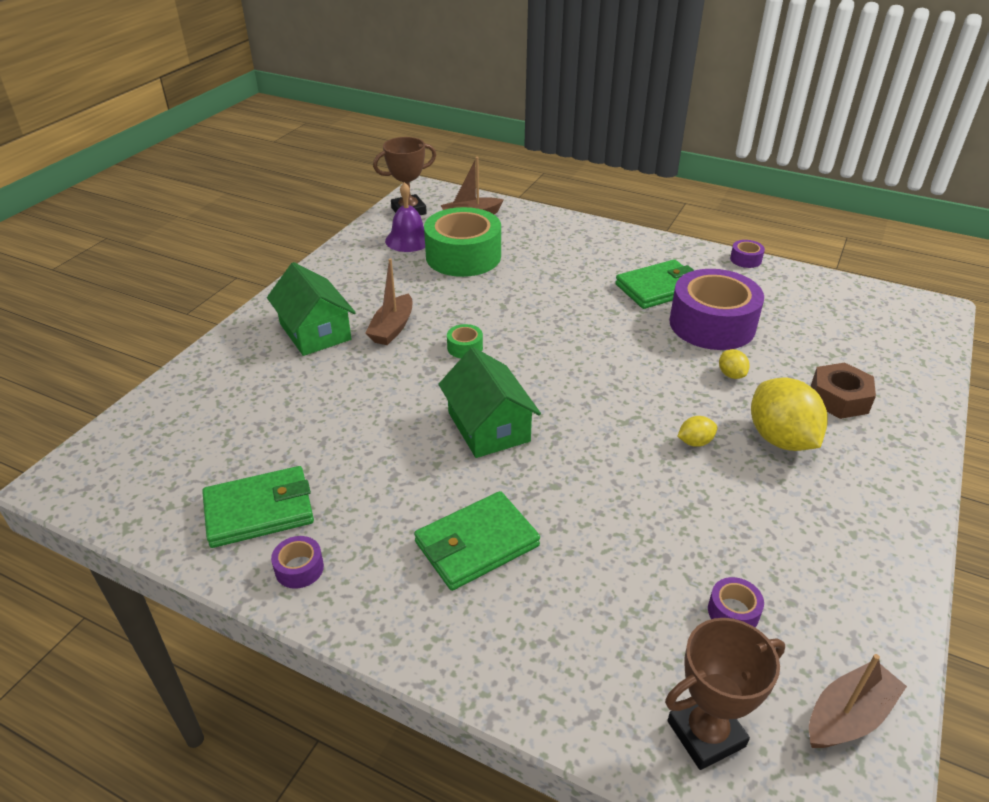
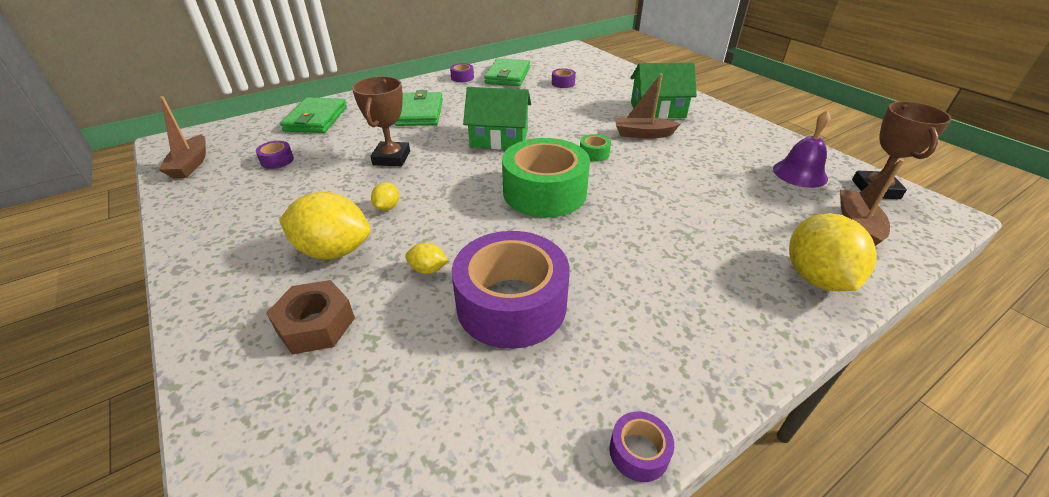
camera: 120 degrees right, 0 degrees up
(263, 434) = (563, 83): none -> purple tape
(392, 328) = (642, 134): brown boat -> brown boat turned 45 degrees counterclockwise
(463, 256) = (752, 193): green tape -> green tape (544, 192)
(551, 227) = (816, 277): none -> yellow lemon
(659, 288) = (613, 300): green wallet -> green wallet (316, 119)
(706, 733) = (254, 130): brown trophy -> brown trophy (391, 158)

